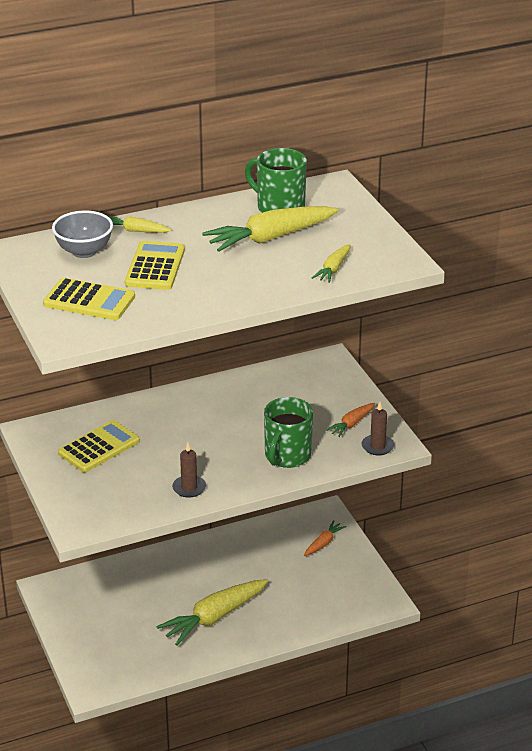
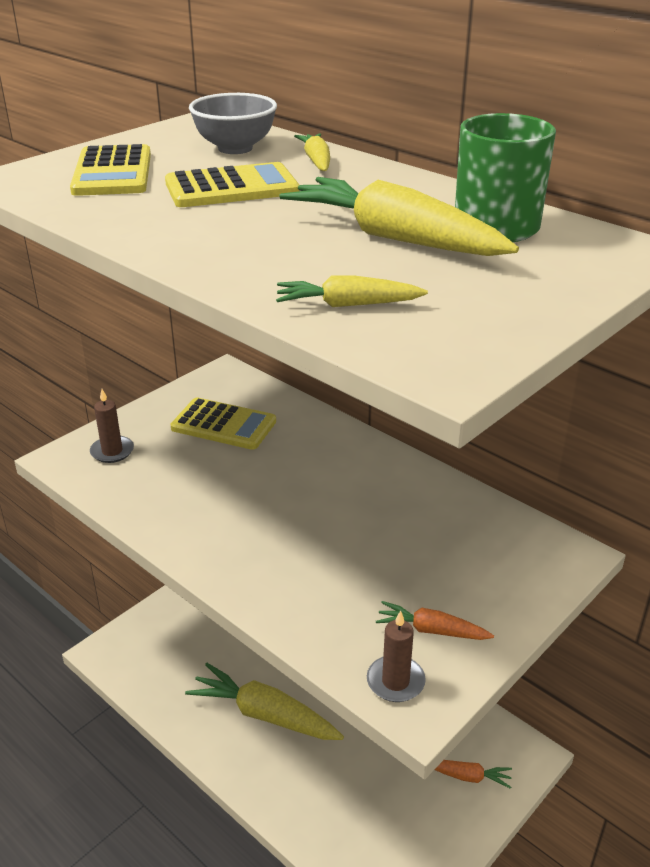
camera: 65 degrees right, 0 degrees up
(189, 488) = (181, 517): brown candle -> brown candle (112, 451)
(287, 456) = (304, 585): green mug -> none

